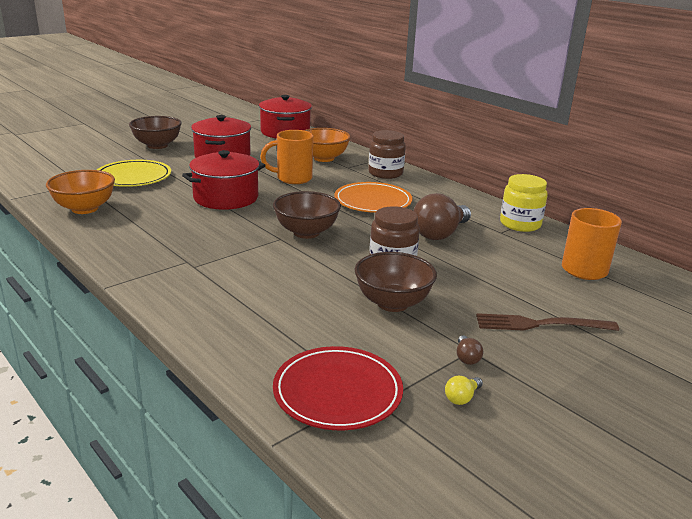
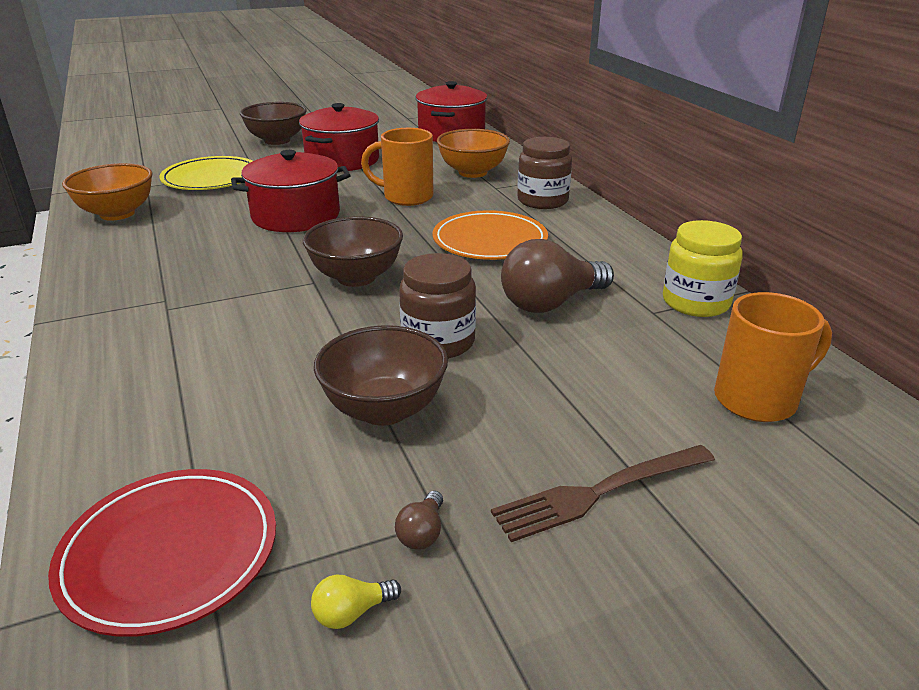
camera: 20 degrees right, 5 degrees up
(540, 324) = (599, 492): brown fork -> brown fork turned 45 degrees counterclockwise

